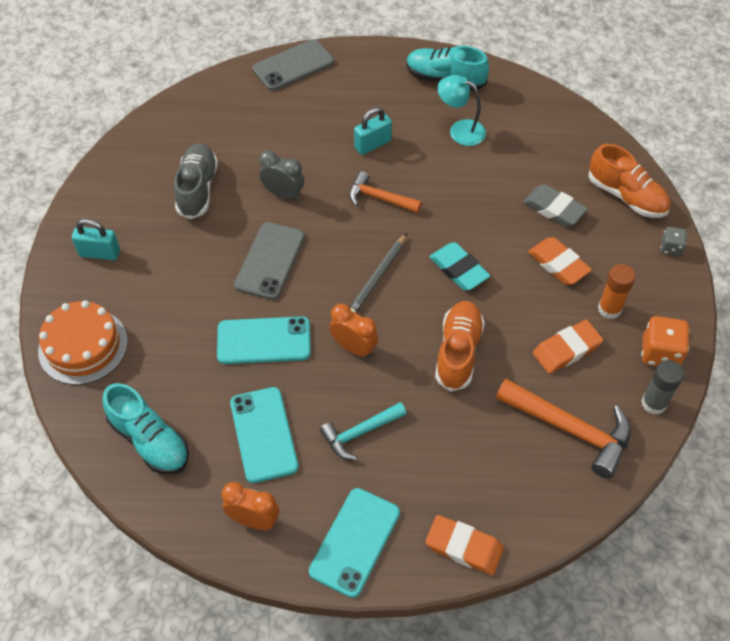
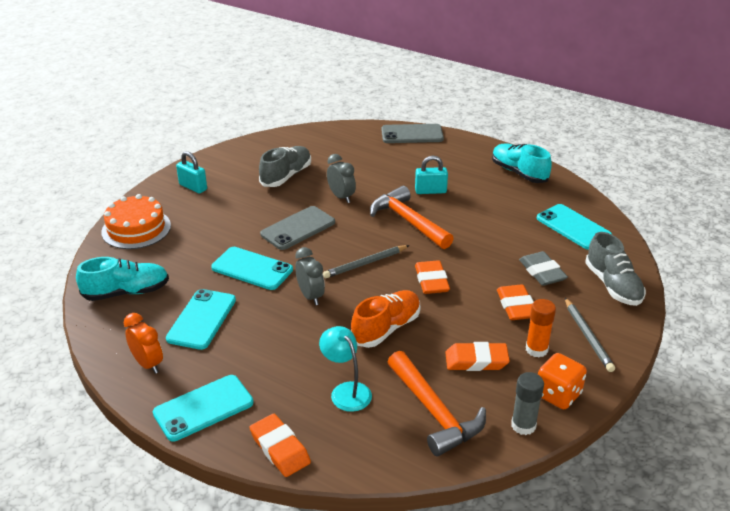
camera: 30 degrees right, 20 degrees down
(150, 440) = (126, 292): turquoise shoe -> turquoise shoe turned 90 degrees counterclockwise
(354, 348) = (310, 296): orange clock -> grey clock
(360, 433) = (268, 346): turquoise hammer -> none
(379, 198) = (408, 221): orange hammer -> orange hammer, size x1.61
(459, 269) = (431, 281): turquoise eraser -> orange eraser
(460, 130) = (505, 204): turquoise lamp -> turquoise lamp (346, 391)
(545, 134) = (573, 227): none -> turquoise phone
(626, 196) = (613, 285): orange shoe -> grey shoe
(643, 271) = (587, 336): none -> grey pencil
(670, 248) = (626, 331): grey dice -> none

